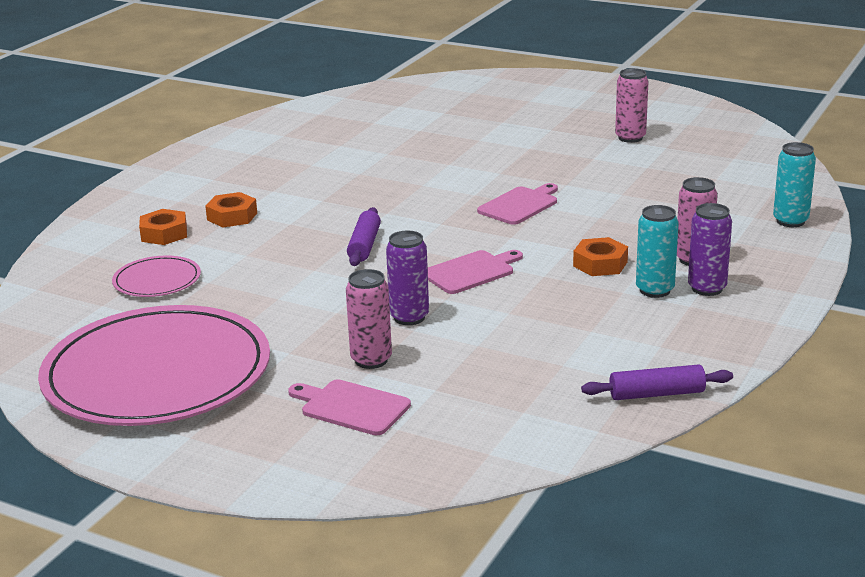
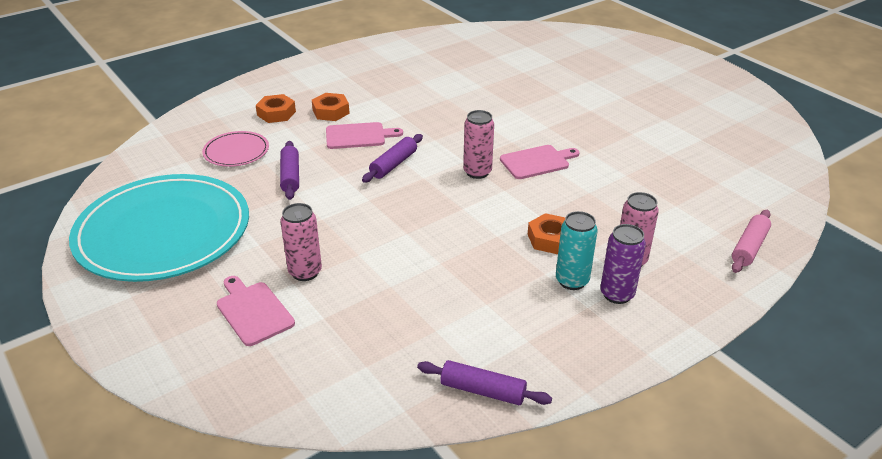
camera: 25 degrees right, 10 degrees up
(157, 374) = (163, 232): pink plate -> turquoise plate
(254, 285) = (290, 176): none -> purple rolling pin
(409, 317) = (366, 241): purple can -> none
(471, 272) = (447, 214): pink cutting board -> pink cutting board (358, 136)
(630, 138) = (679, 122): pink can -> pink can (477, 172)
(790, 221) = (749, 247): turquoise can -> pink rolling pin

